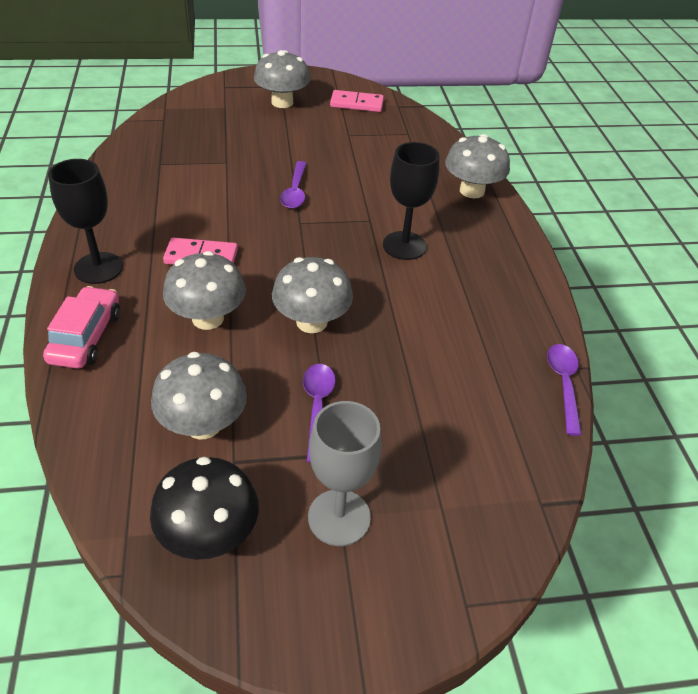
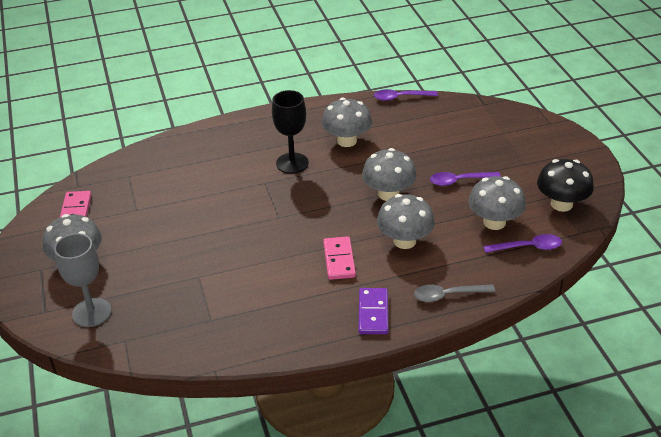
camera: 95 degrees left, 5 degrees down
(86, 337) = (448, 295): pink car -> grey spoon
(98, 268) = (373, 313): black goblet -> purple domino
(295, 191) = (236, 226): purple spoon -> purple spoon (528, 247)
(339, 517) = (527, 163): grey goblet -> grey goblet (92, 312)
(472, 191) = (212, 137): grey mushroom -> grey mushroom (347, 141)

